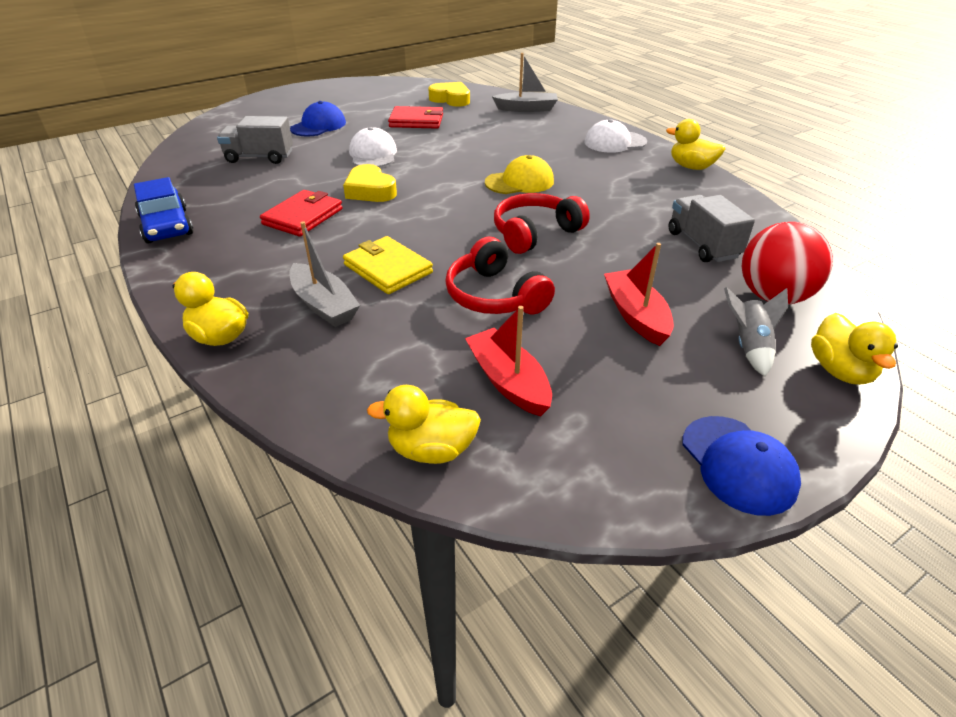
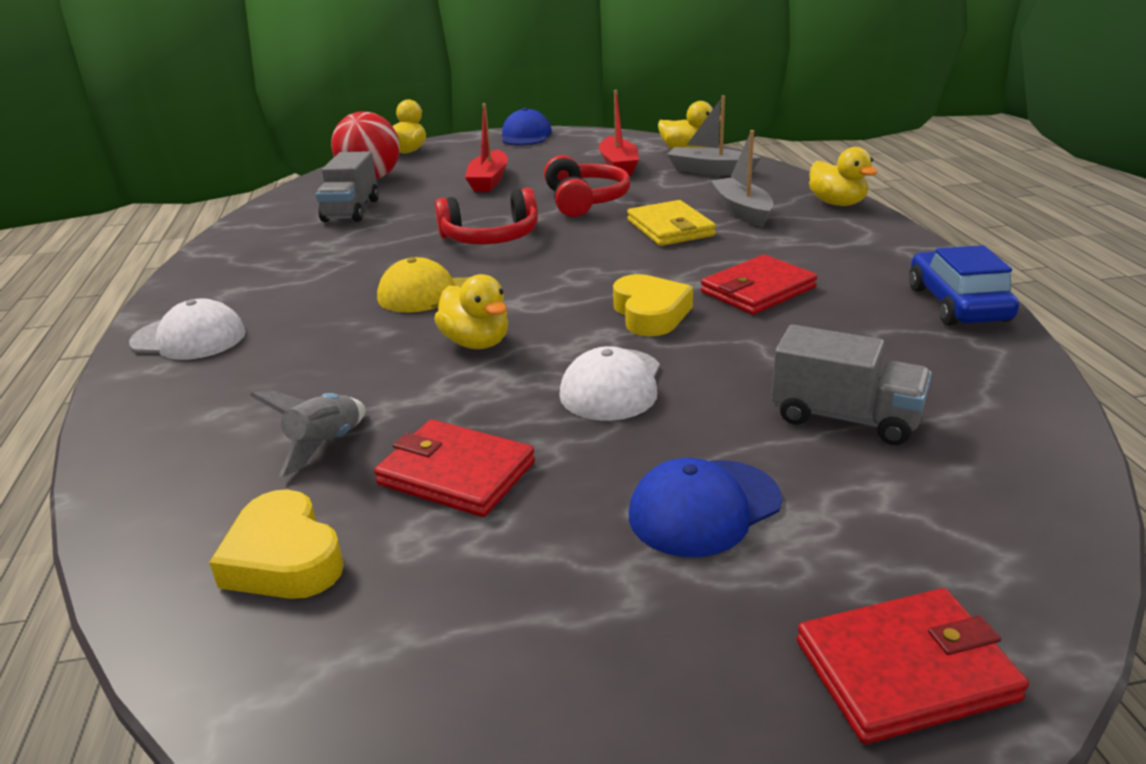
camera: 155 degrees left, 10 degrees down
(257, 108) = (906, 670): none -> red wallet
(526, 109) = (174, 464): grey boat -> grey boat (710, 171)
(691, 167) = (183, 281): yellow duck -> yellow duck (476, 343)
(748, 347) = (440, 163): grey rocket -> grey rocket (325, 445)

